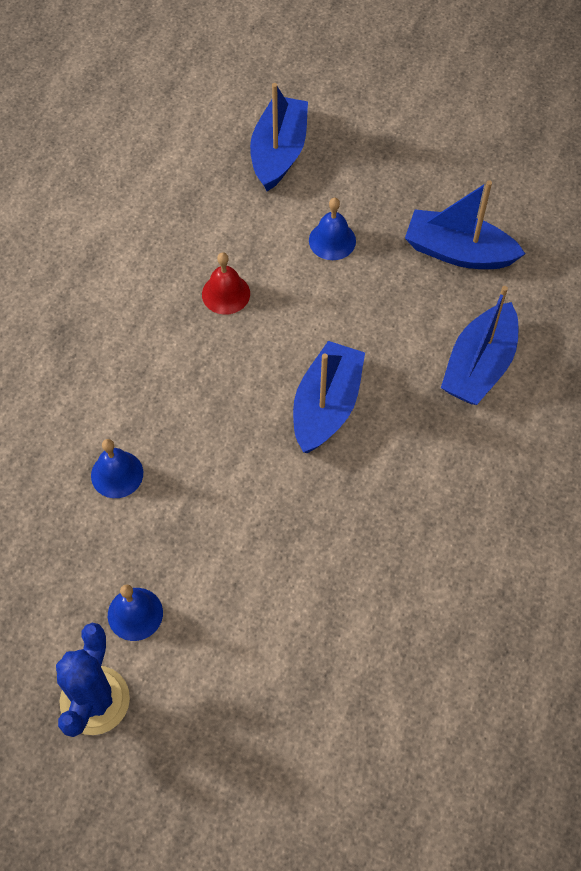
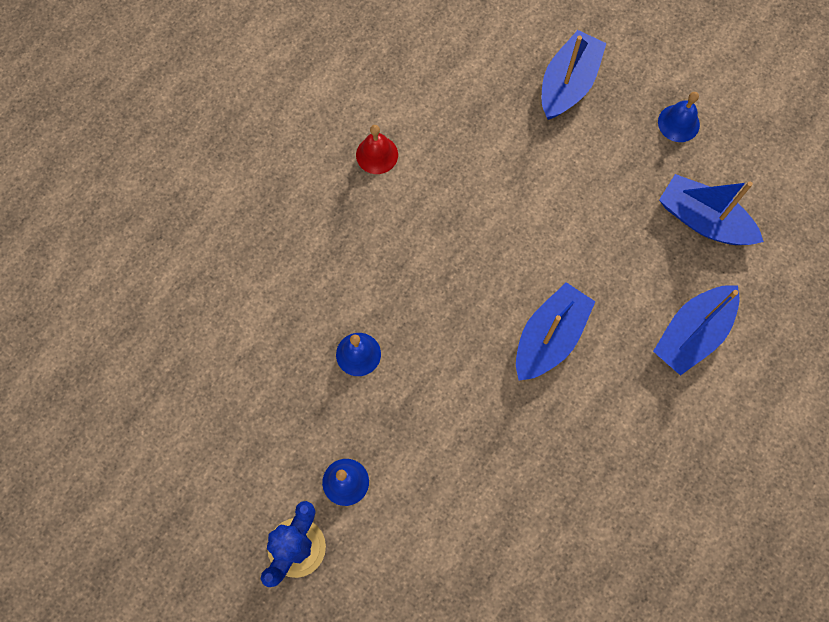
camera: 15 degrees right, 10 degrees up
(226, 294) = (488, 210): red bell -> red bell (377, 154)
(332, 240) = (594, 181): blue bell -> blue bell (678, 123)

